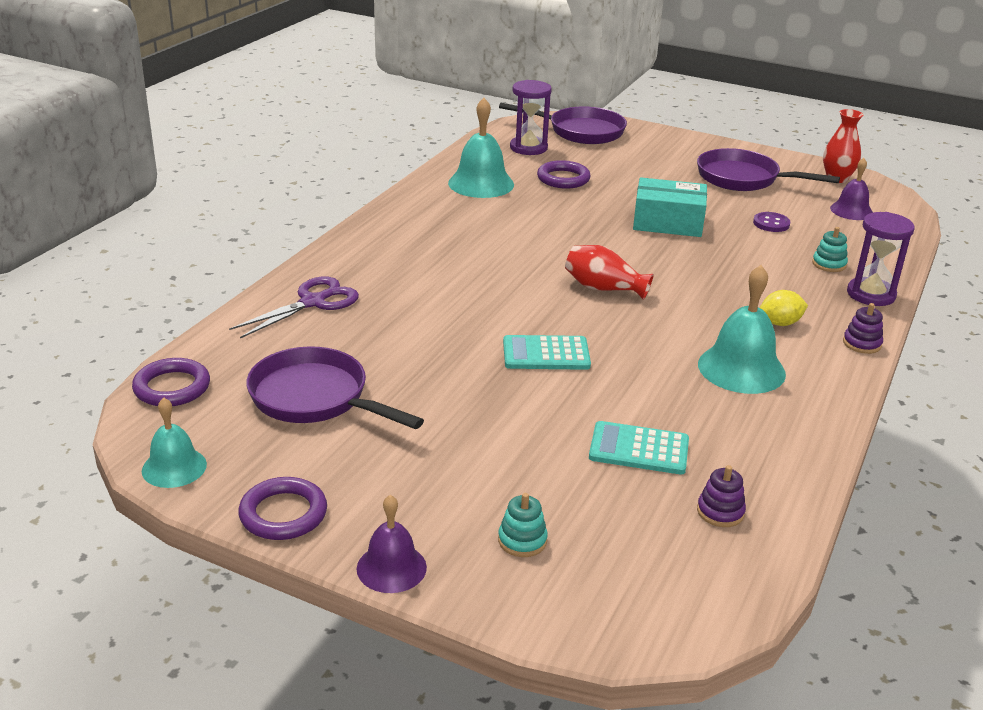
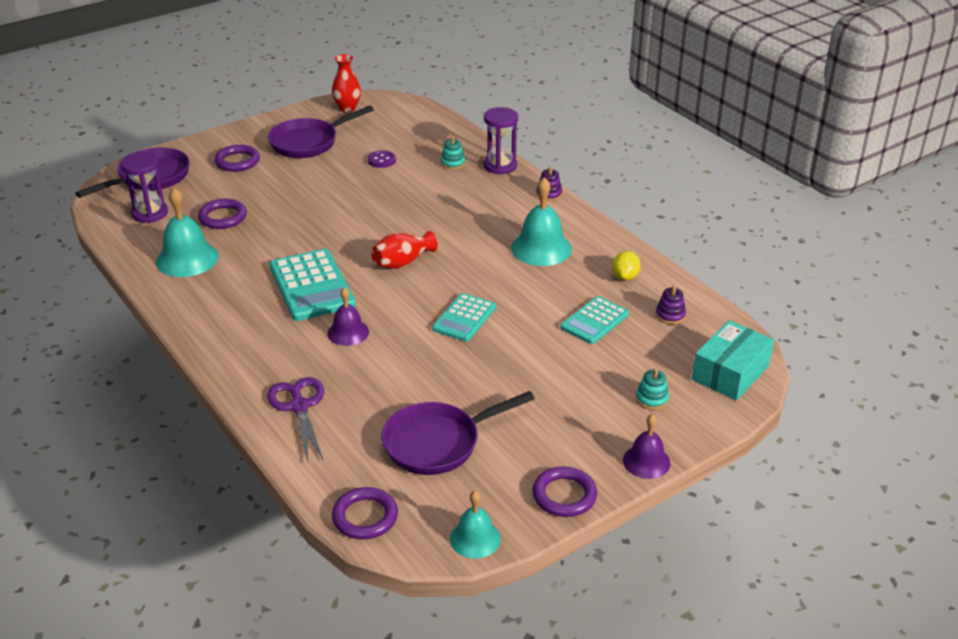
camera: 60 degrees left, 5 degrees up
(506, 252) = (312, 286): none -> turquoise calculator
(660, 157) = (237, 161): none -> purple ring
(668, 222) = (339, 199): turquoise box -> turquoise box (730, 373)
(780, 323) = (504, 212): yellow lemon -> yellow lemon (625, 277)
(851, 210) = (395, 124): purple bell -> purple bell (348, 332)

